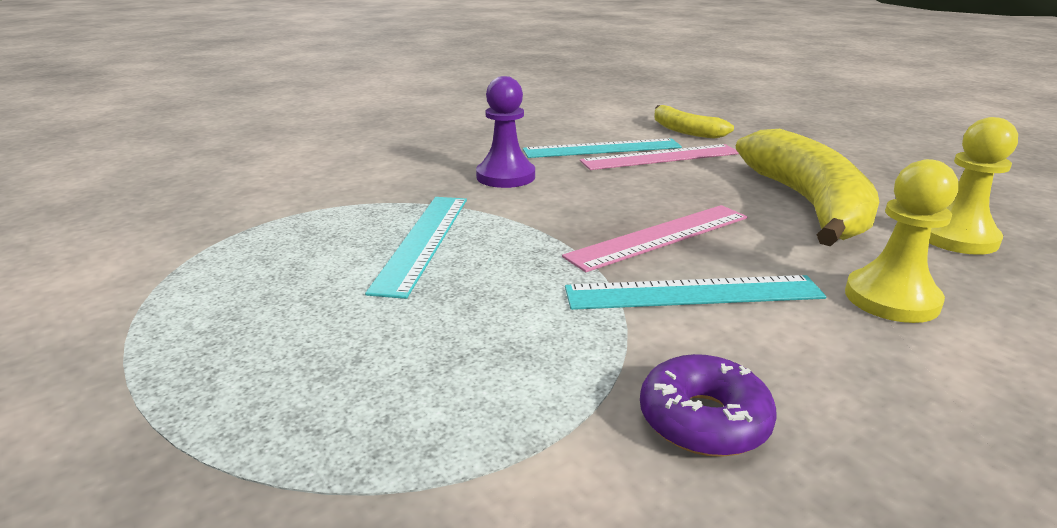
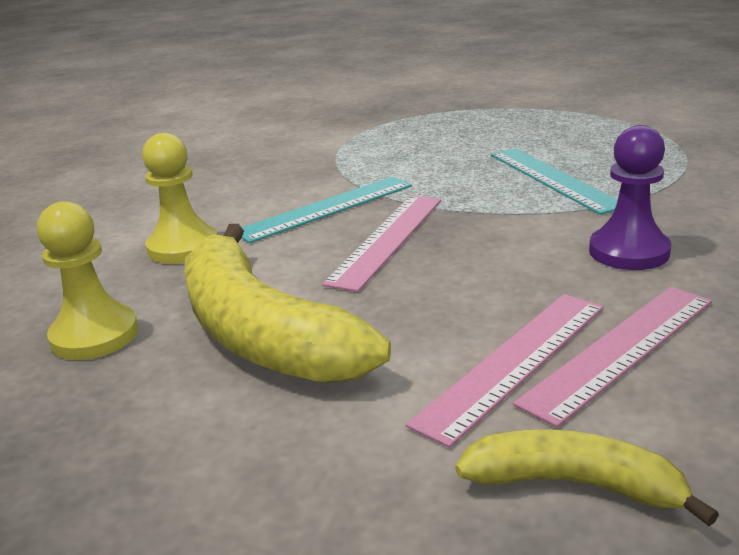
camera: 150 degrees right, 0 degrees up
(602, 149) = (620, 349): turquoise ruler -> pink ruler
(703, 420) = (285, 165): purple donut -> none

